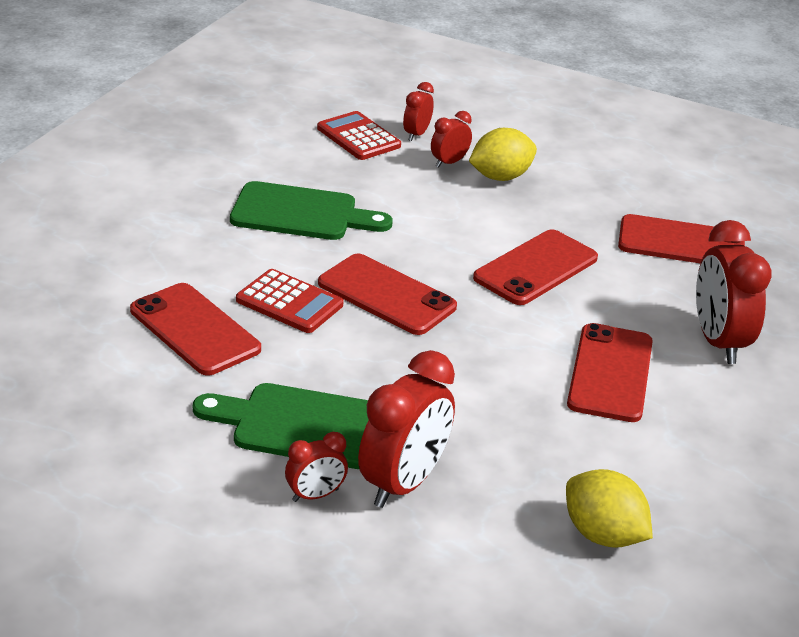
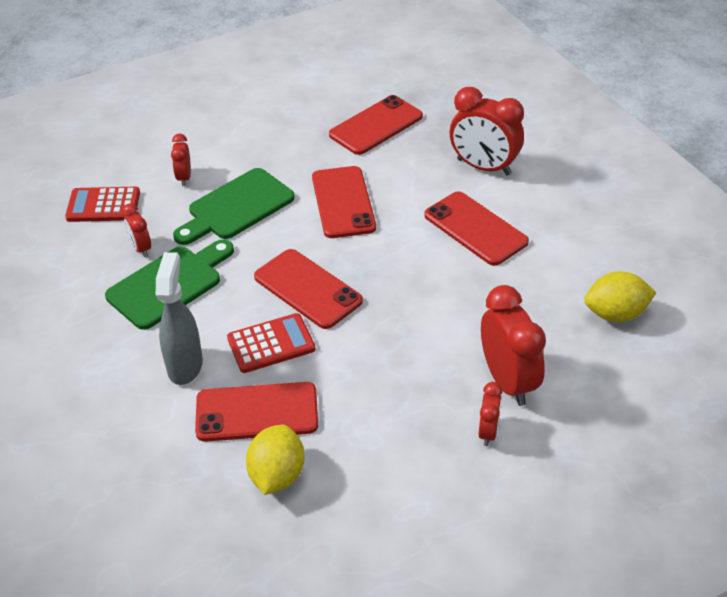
camera: 50 degrees left, 10 degrees up
(211, 265) = (185, 365): none -> grey spray bottle
(301, 425) = (412, 404): green cutting board -> green cutting board (236, 207)
(386, 295) = (307, 289): red phone -> red phone turned 60 degrees clockwise
(416, 134) = (132, 175): red clock -> red clock (141, 248)
(500, 177) = (226, 163): yellow lemon -> yellow lemon (277, 475)

